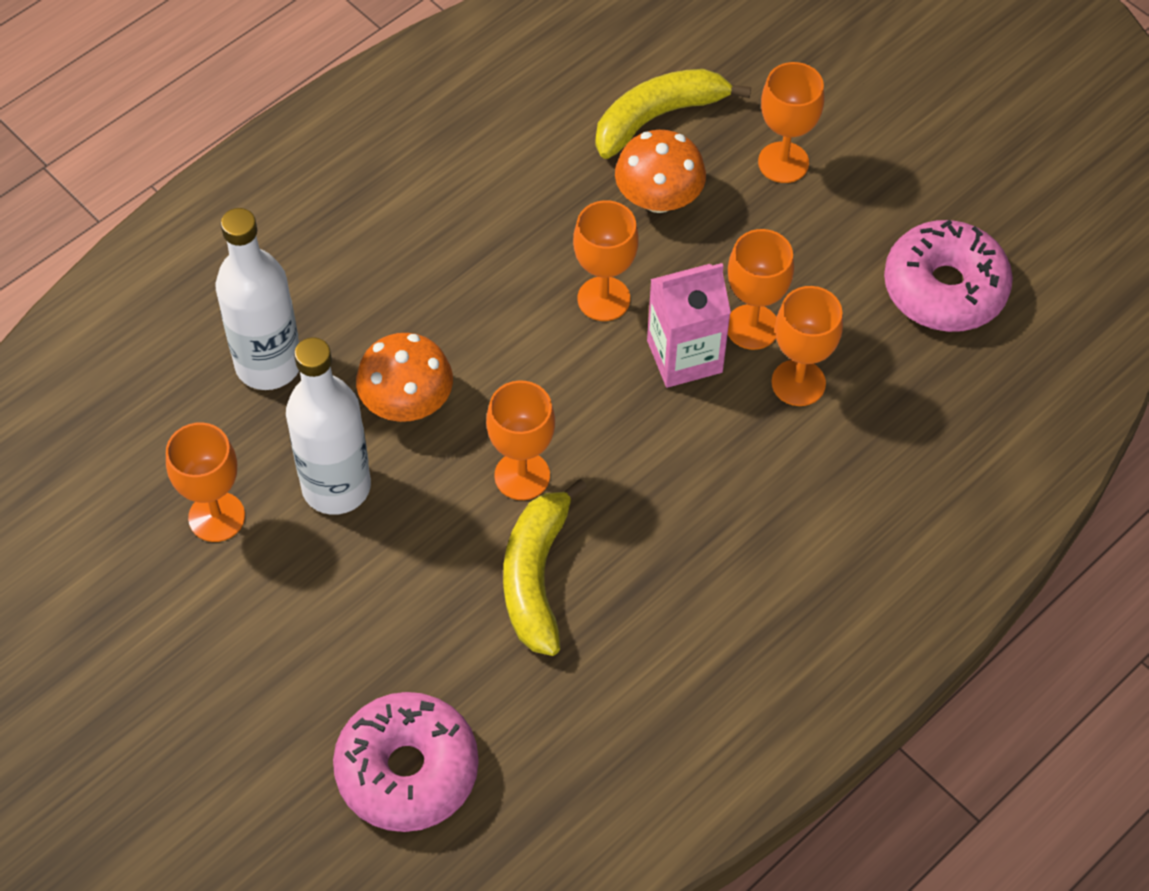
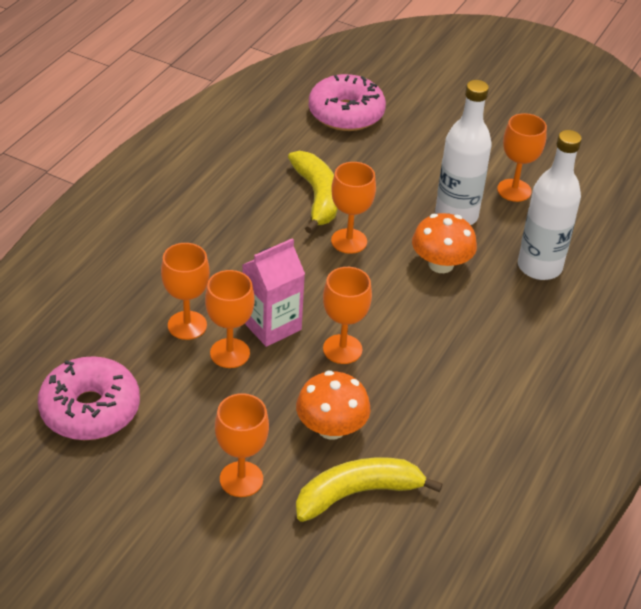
camera: 160 degrees right, 15 degrees down
(658, 117) = (357, 493): yellow banana -> yellow banana turned 150 degrees counterclockwise

